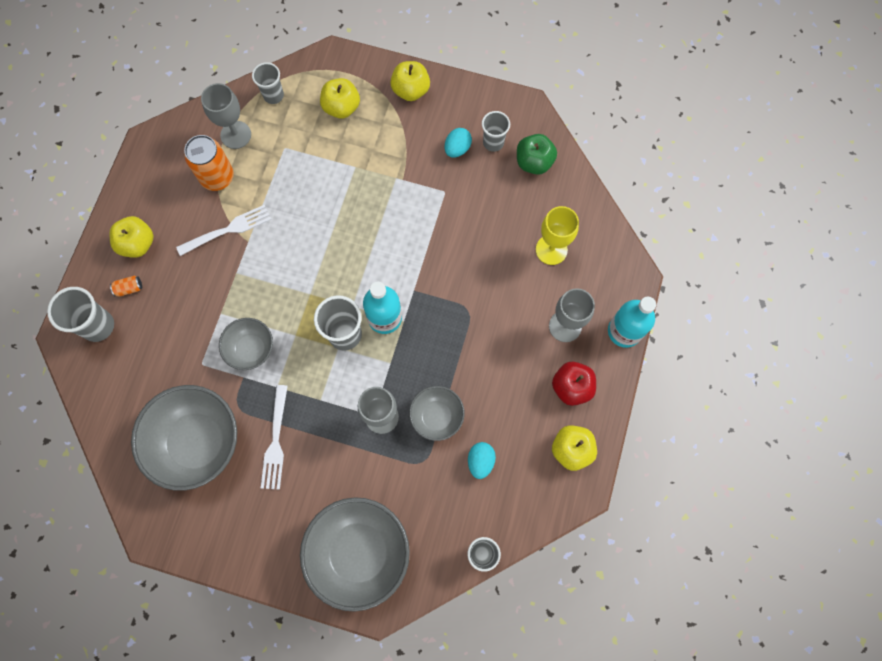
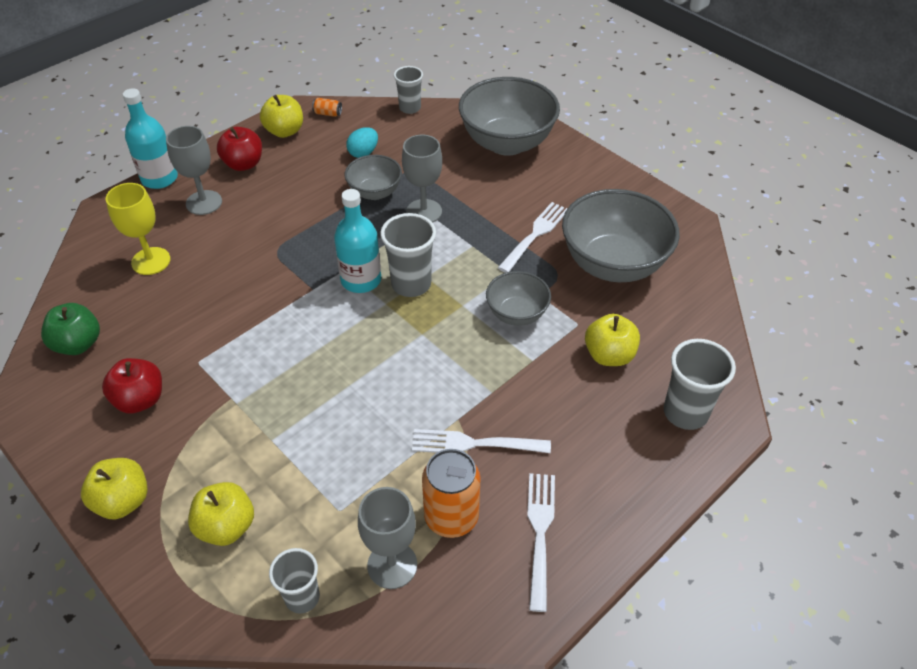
camera: 150 degrees left, 25 degrees down
(129, 288) = (631, 436): orange can -> orange can (328, 113)
(137, 244) = (599, 483): yellow apple -> yellow apple (609, 355)
(160, 194) = (540, 534): none -> white fork
(457, 148) = (140, 400): turquoise egg -> red apple
(493, 142) = (96, 386): grey cup -> none

